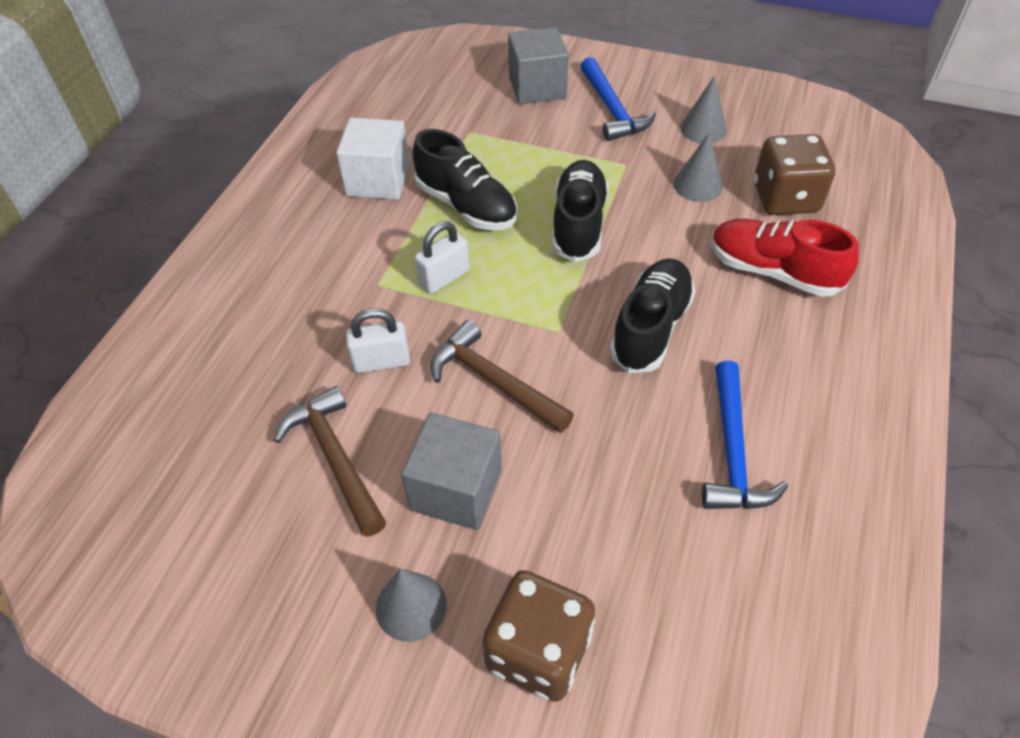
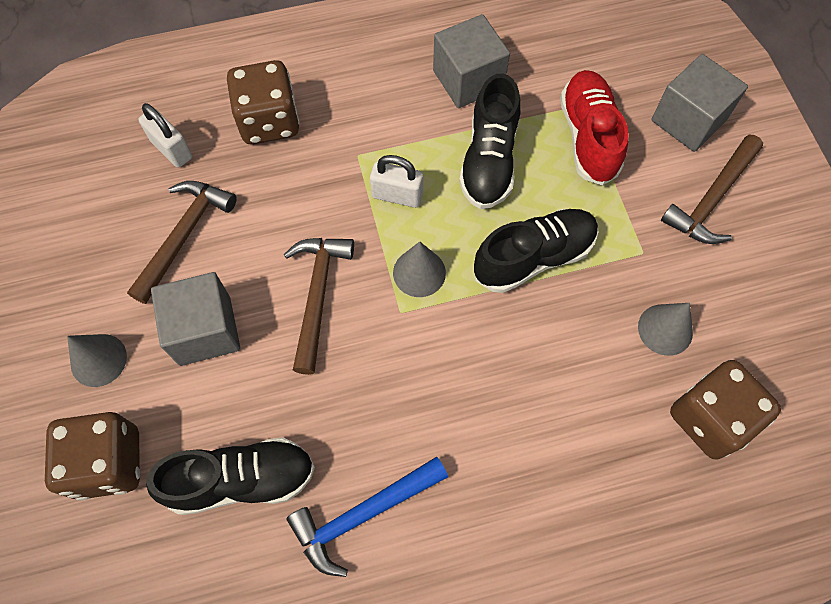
camera: 55 degrees right, 15 degrees up
(277, 330) = (269, 121): none -> brown dice
(378, 180) = (468, 80): white cube -> grey cube
(381, 361) = (285, 207): white padlock -> white padlock (172, 149)
(612, 109) = (712, 199): blue hammer -> brown hammer
(650, 328) = (453, 382): black shoe -> black shoe (241, 480)
(703, 129) = (753, 293): grey cone -> grey cone (419, 272)
(773, 271) = (598, 453): red shoe -> red shoe (588, 137)

